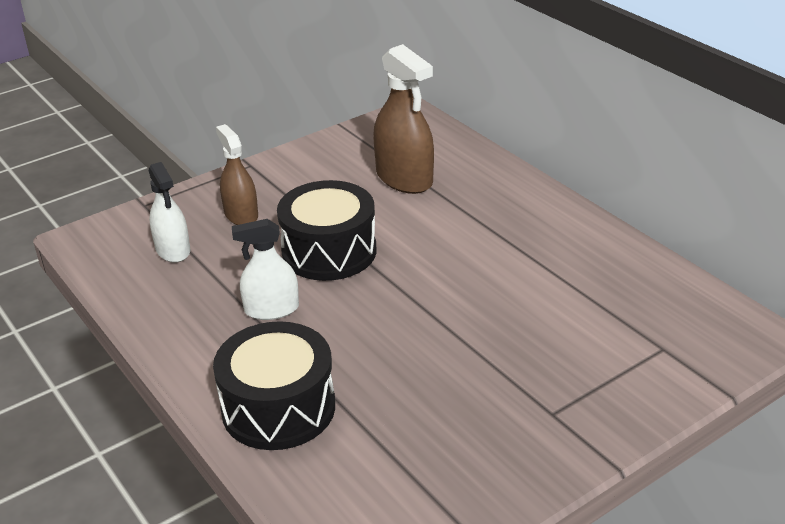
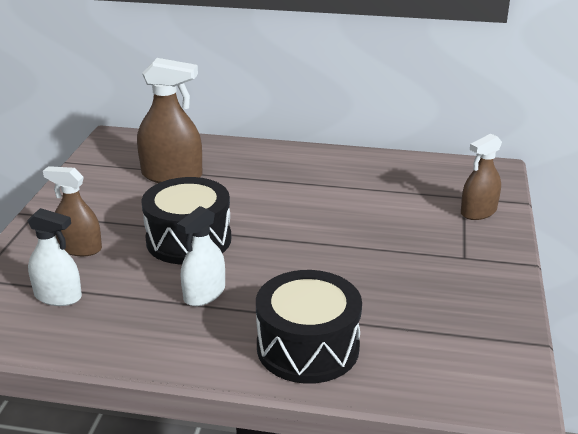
camera: 45 degrees left, 5 degrees down
(651, 374) = (478, 212): none -> brown spray bottle

